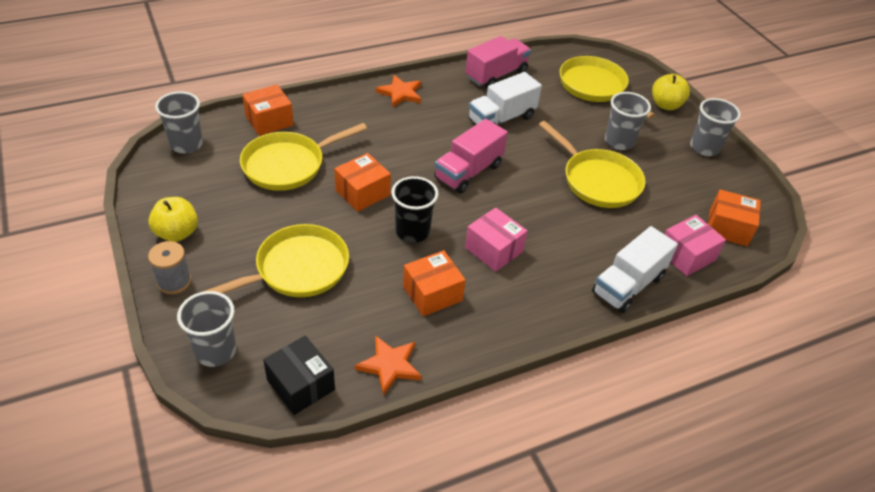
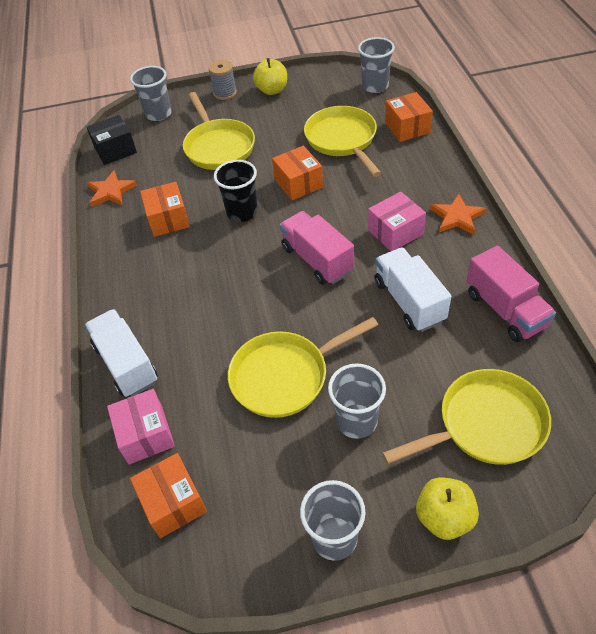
camera: 110 degrees right, 5 degrees up
(493, 250) = (204, 265): pink box -> pink box (395, 232)
(728, 228) = (173, 503): orange box -> orange box turned 60 degrees counterclockwise

